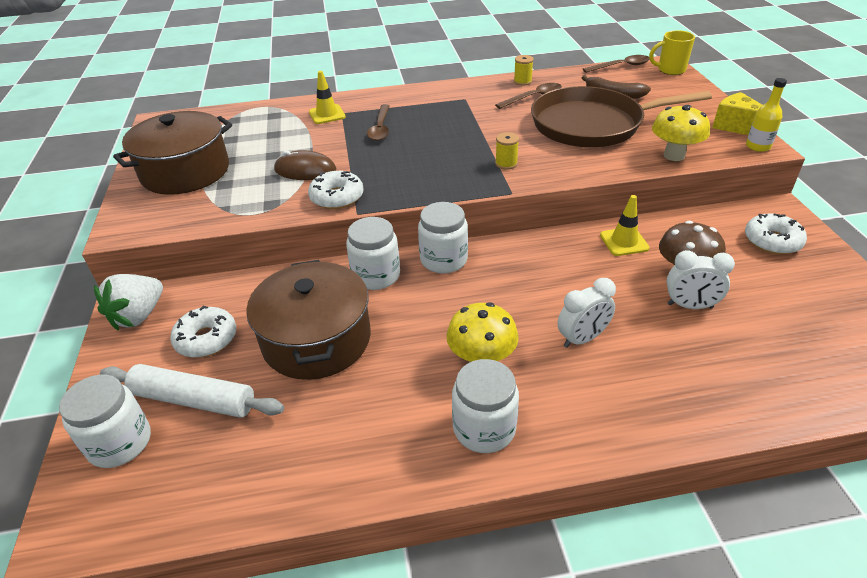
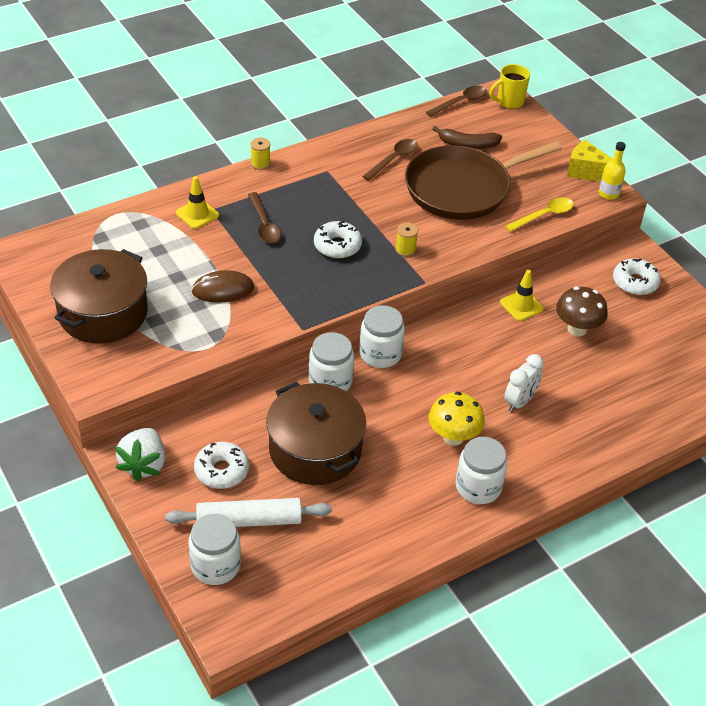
camera: 25 degrees left, 5 degrees up
(337, 197) = (273, 315): white donut -> white donut (337, 246)
(522, 81) = (373, 138): yellow spool -> yellow spool (260, 163)
(674, 155) = (544, 215): yellow mushroom -> yellow spoon
(690, 306) = (588, 356): white clock -> none

